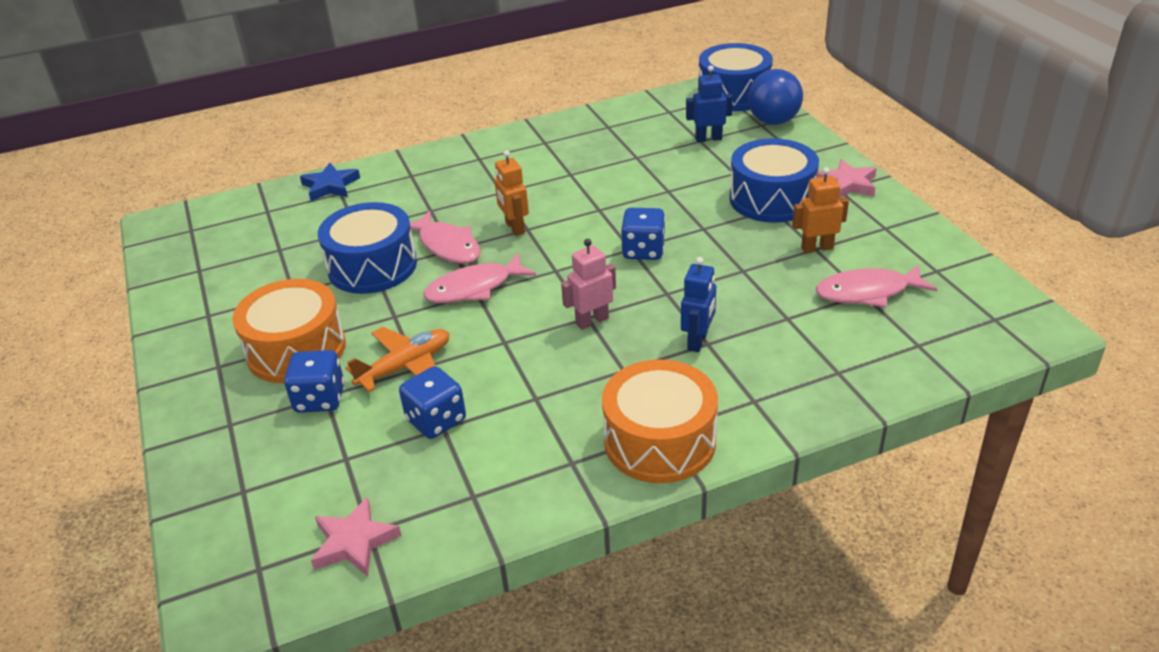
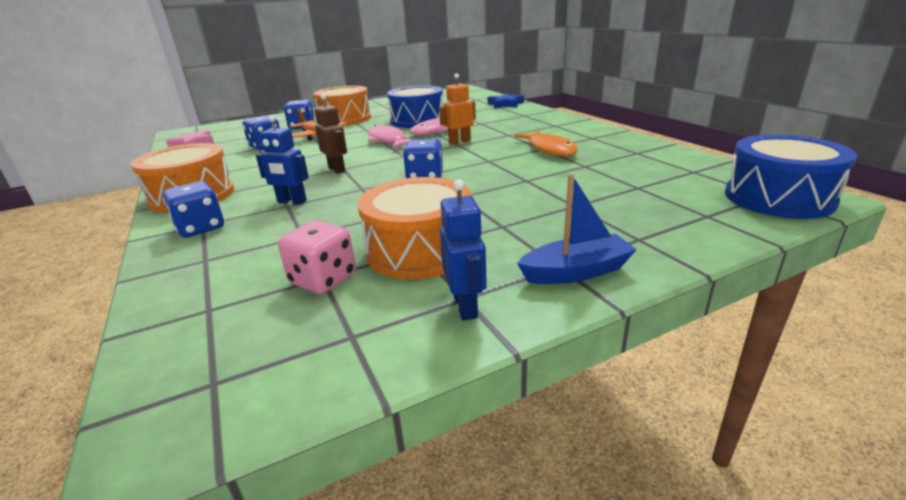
camera: 85 degrees right, 10 degrees down
(576, 170) = (550, 149): none -> orange fish
(592, 321) = (337, 169): pink robot -> brown robot
(708, 139) = (645, 190): blue robot -> blue robot (466, 306)
(765, 398) = (200, 228): none -> blue dice
(771, 199) = (522, 224): blue drum -> none
(773, 121) = (724, 222): blue ball -> none
(817, 248) = (420, 250): orange robot -> orange drum
(847, 184) = (576, 272): pink star -> blue boat
(868, 292) = (323, 279): pink fish -> pink dice

